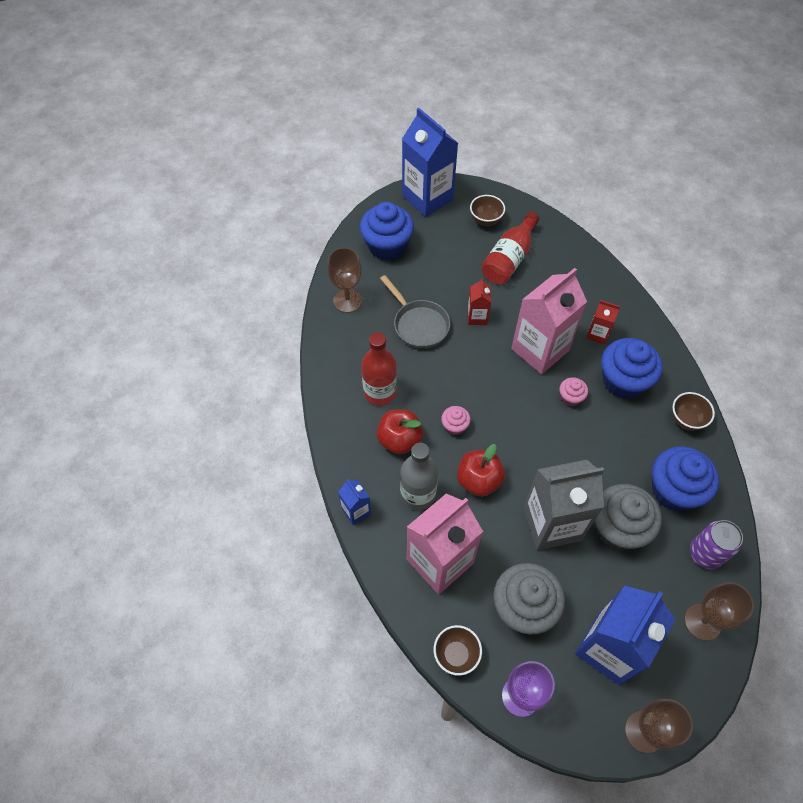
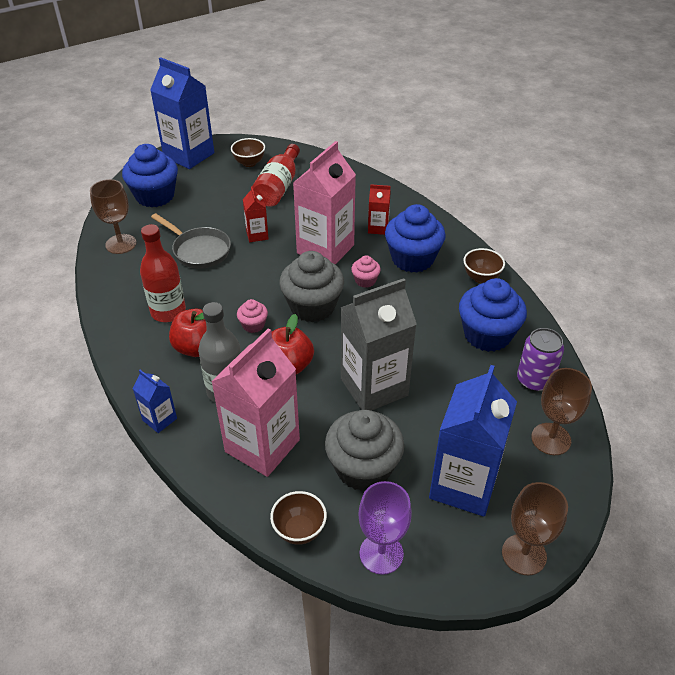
camera: 15 degrees left, 15 degrees down
(618, 528) = (442, 377): grey cupcake -> grey cupcake (312, 306)

